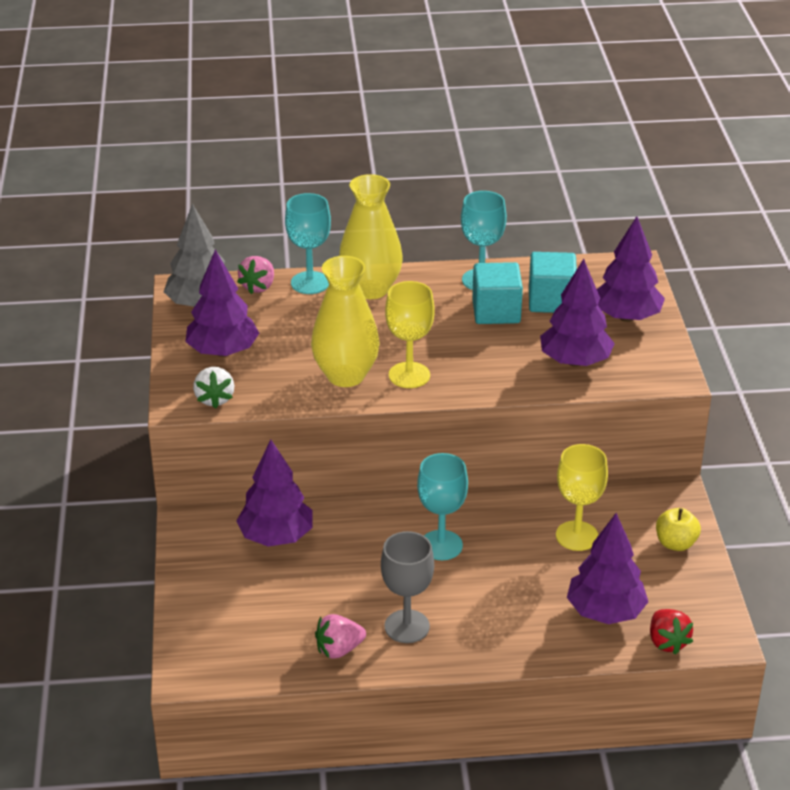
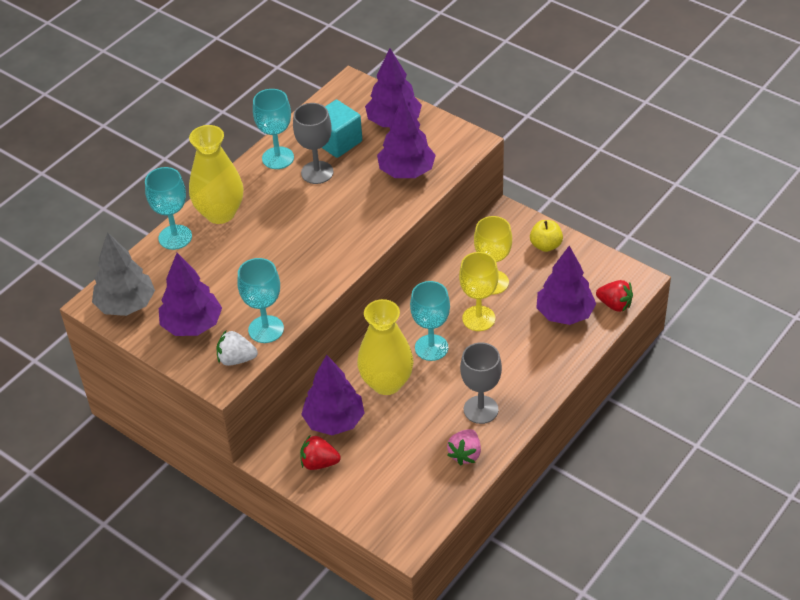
camera: 45 degrees left, 10 degrees up
(214, 399) = (236, 359): white strawberry -> white strawberry turned 150 degrees clockwise
(217, 557) = (319, 463): none -> red strawberry
(258, 287) = (145, 264): pink strawberry -> none
(270, 395) = (266, 329): none -> turquoise goblet
(346, 375) = (292, 281): yellow vase -> yellow vase (386, 383)
(409, 375) = (328, 252): yellow goblet -> yellow goblet (478, 318)
(496, 311) = (317, 172): turquoise cube -> grey goblet

